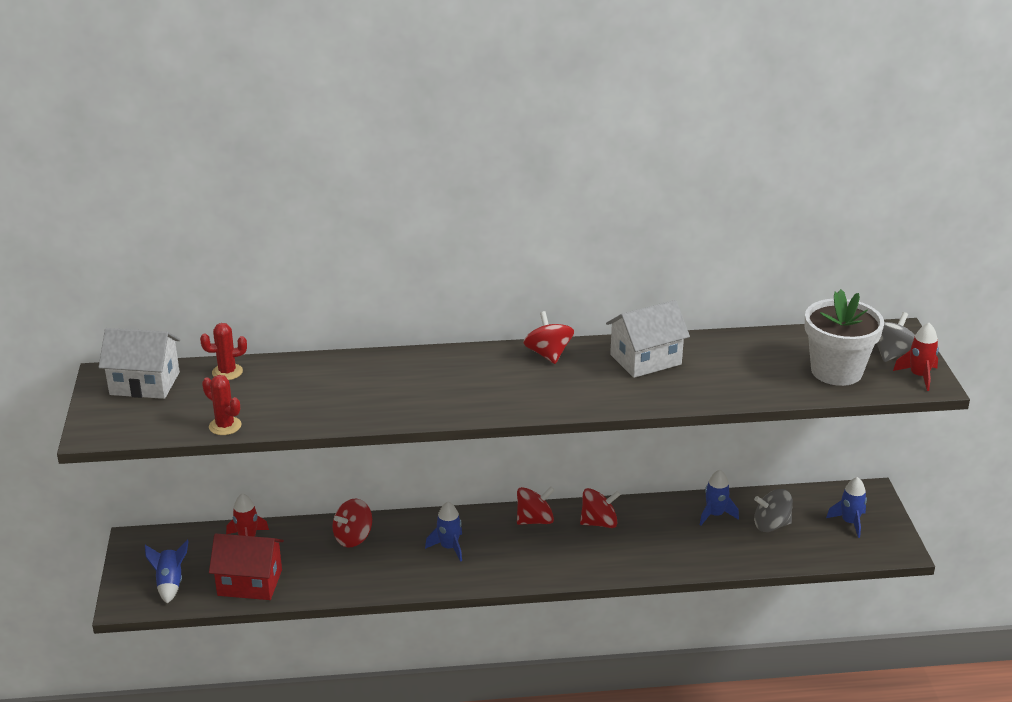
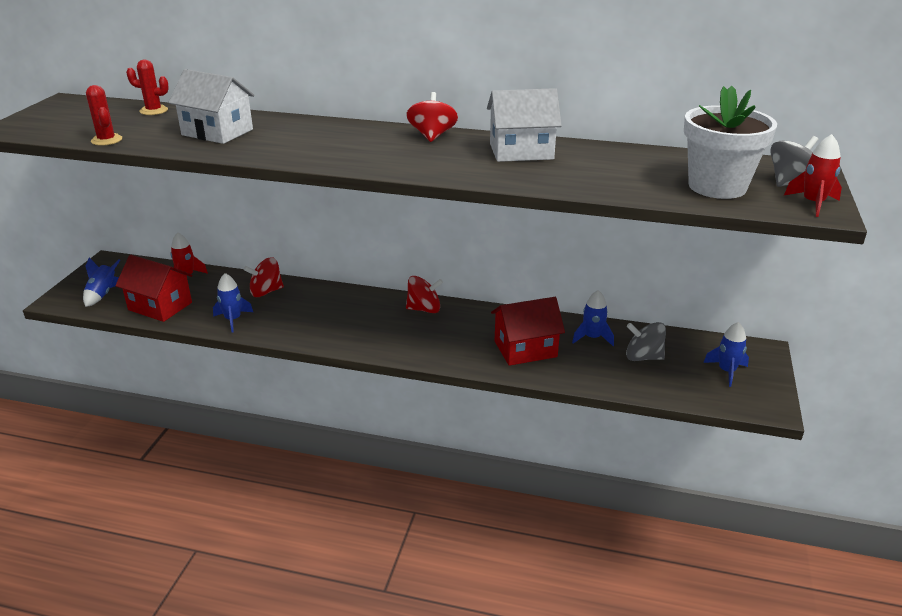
camera: 20 degrees right, 0 degrees up
(145, 383) = (85, 108): white house -> white house (217, 132)
(449, 547) = (336, 314): blue rocket -> blue rocket (233, 320)
(599, 523) = (479, 322): red spinning top -> none
(660, 542) = (525, 349): none -> red house

